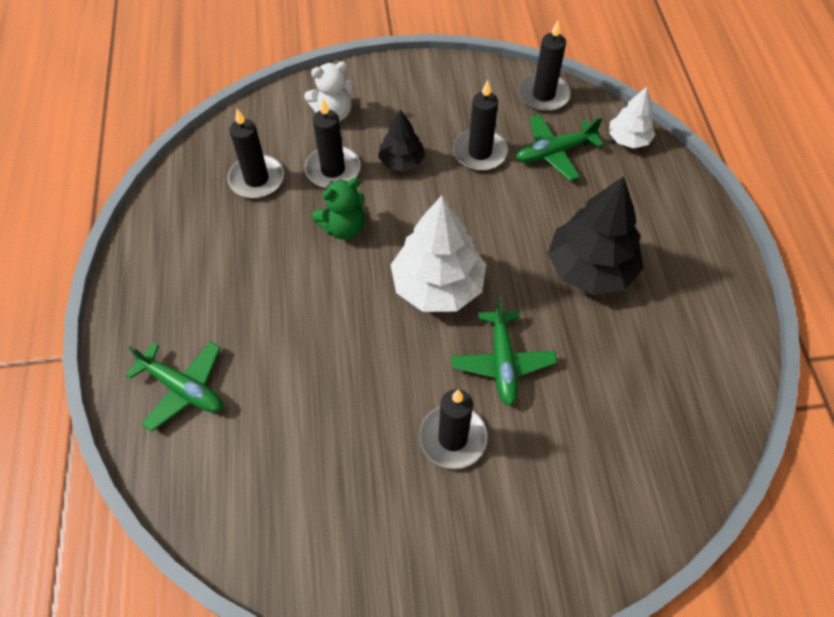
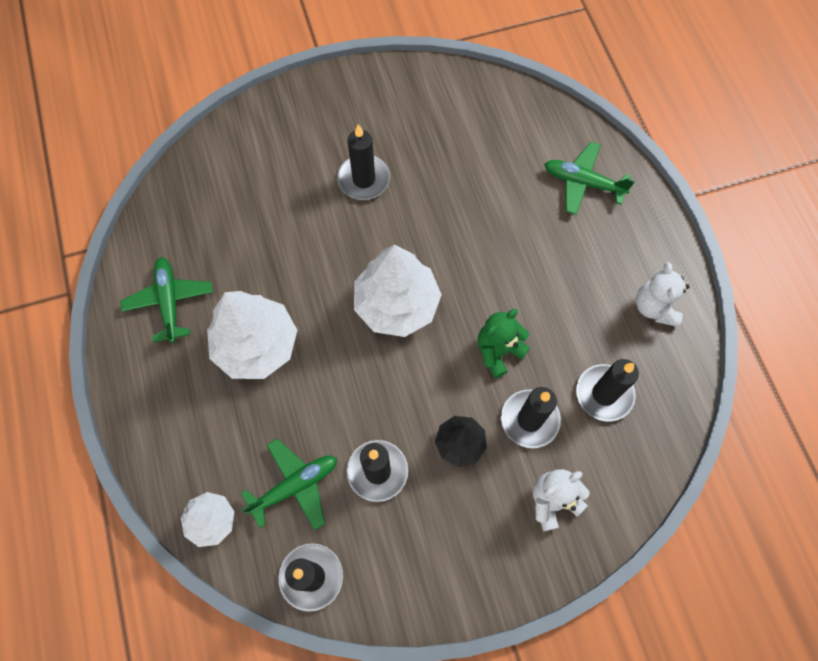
camera: 170 degrees right, 10 degrees up
(171, 243) = (654, 307): none -> white teddy bear
(502, 362) = (331, 243): green plane -> green plane (169, 301)
(590, 269) = (256, 345): black tree -> white tree

